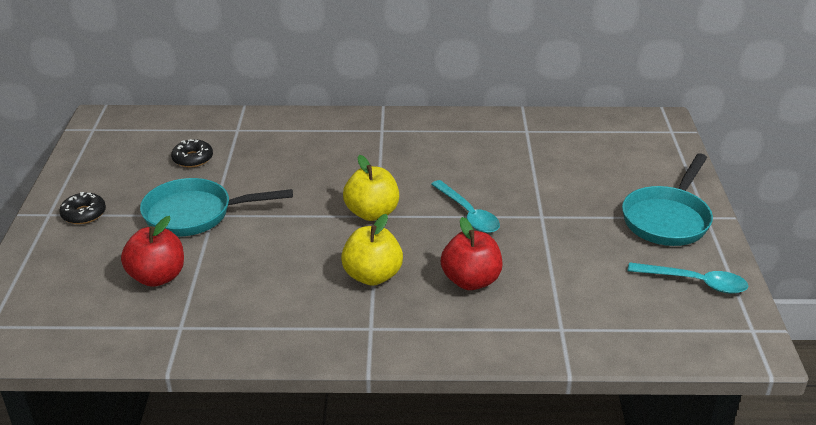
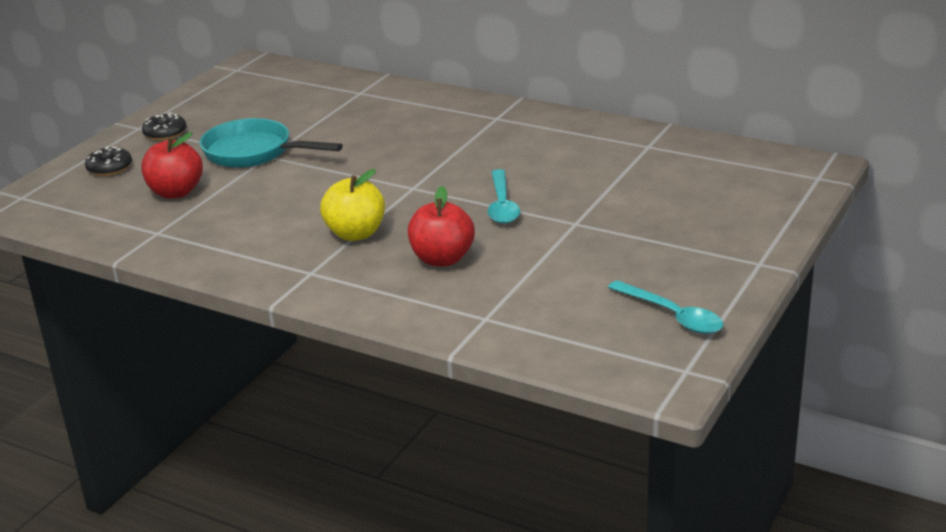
camera: 30 degrees right, 5 degrees down
(193, 159) = (296, 108): black donut -> black donut (109, 168)
(372, 213) = (410, 184): yellow apple -> none
(667, 219) = (711, 255): turquoise pan -> none

